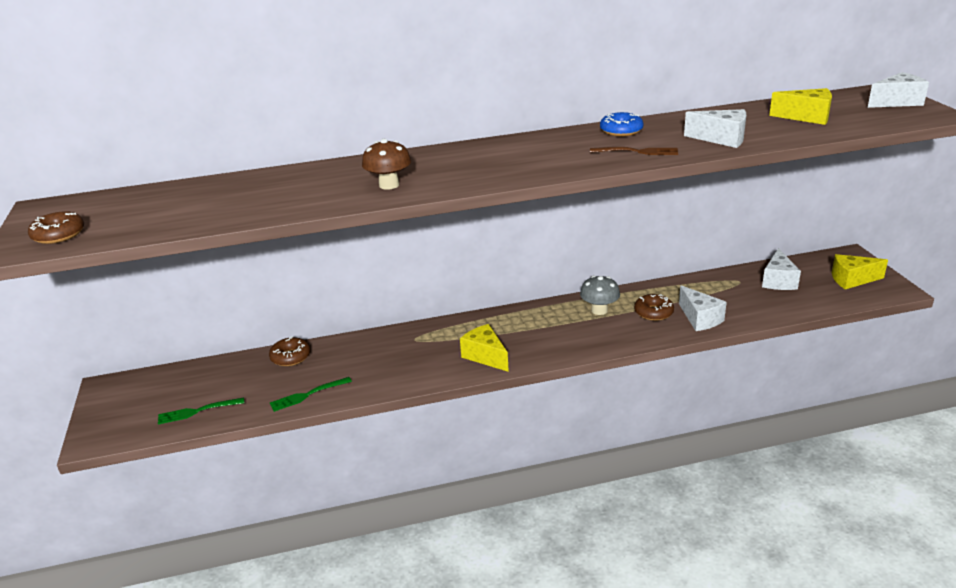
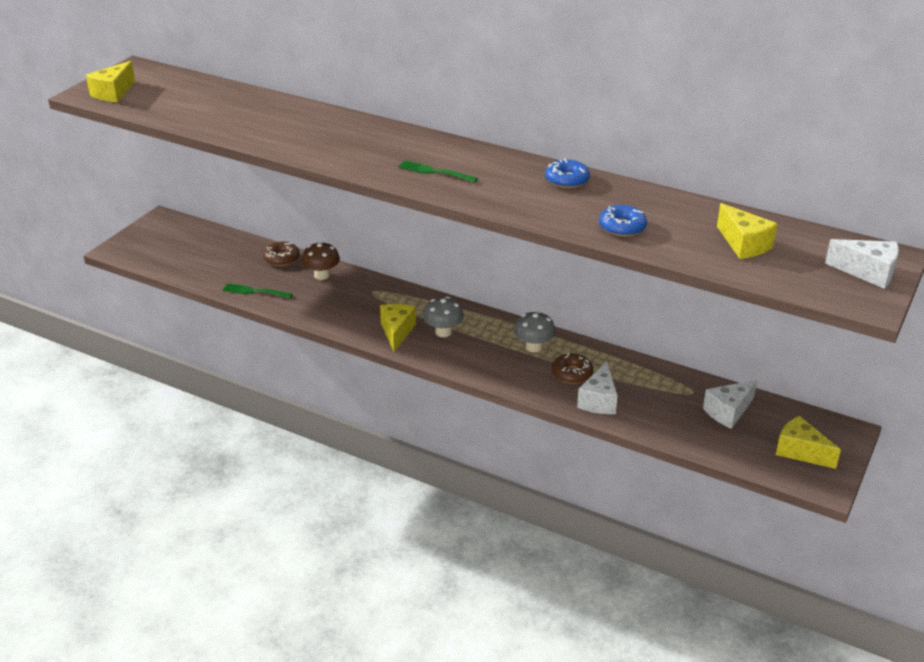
camera: 40 degrees right, 5 degrees up
(58, 235) = (113, 93): brown donut -> yellow cheese
(197, 411) = (185, 265): green fork -> green fork (435, 172)
(389, 185) = (327, 147): brown mushroom -> brown mushroom (322, 275)
(520, 336) = (443, 332): none -> grey mushroom
(637, 152) = (534, 205): brown fork -> none
(722, 139) = (622, 227): white cheese -> blue donut

